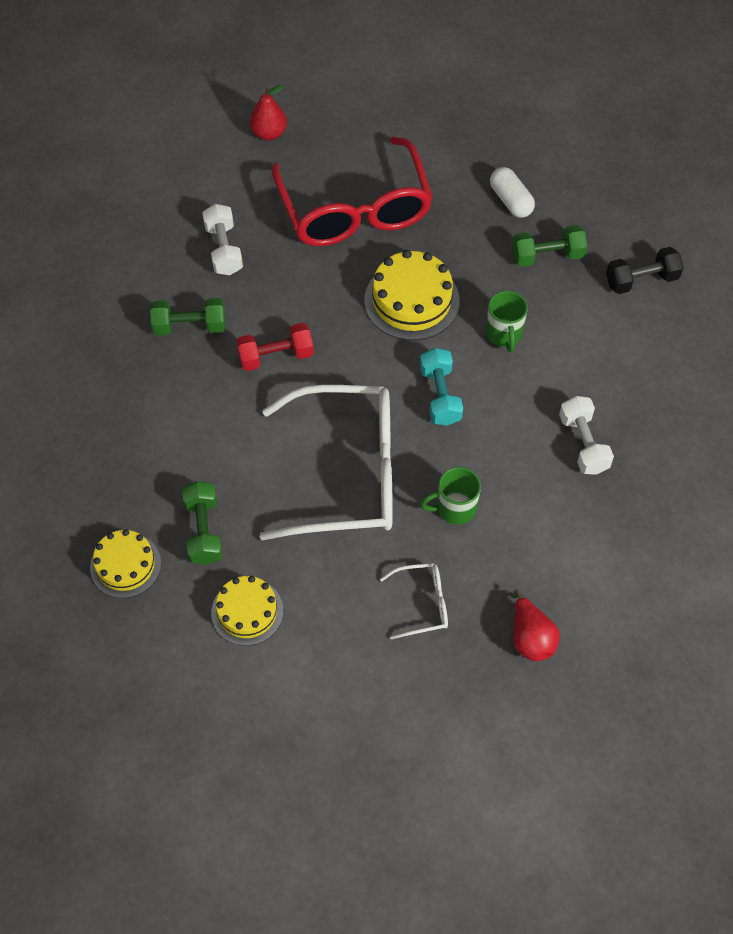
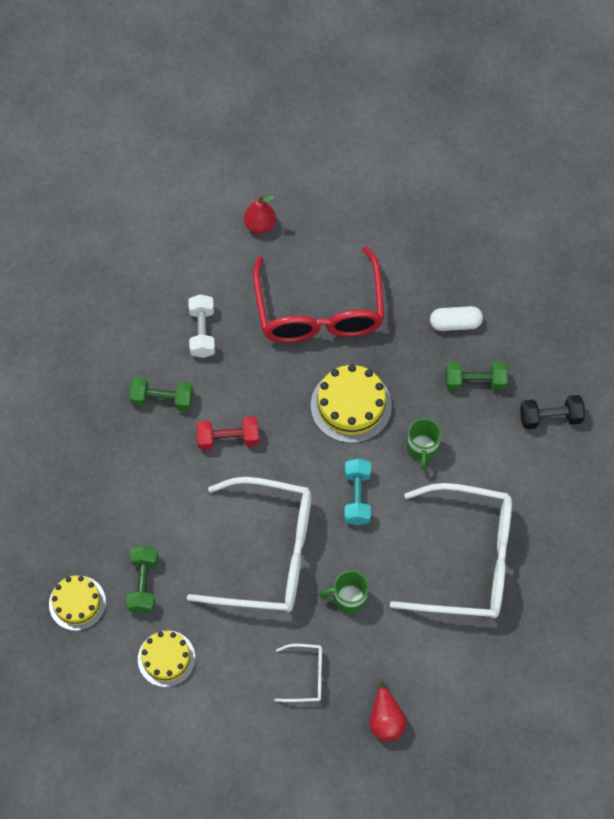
camera: 10 degrees right, 5 degrees up
(511, 200) = (455, 323): white capsule -> white capsule turned 75 degrees counterclockwise
(583, 444) = (466, 560): white dumbbell -> white glasses

